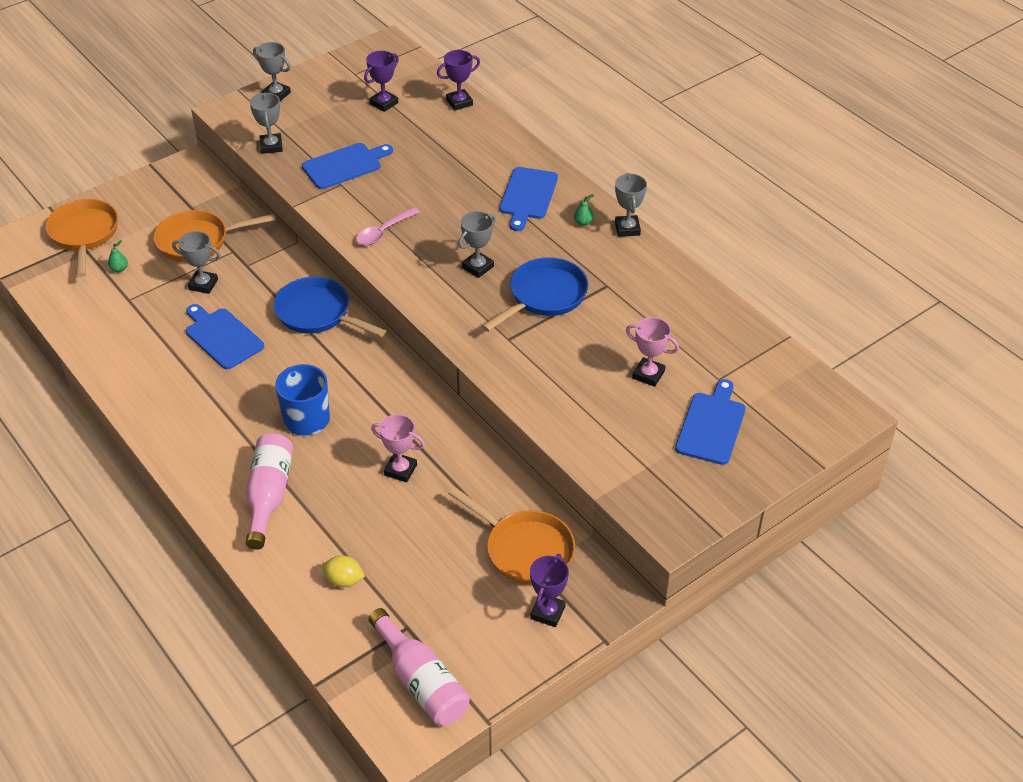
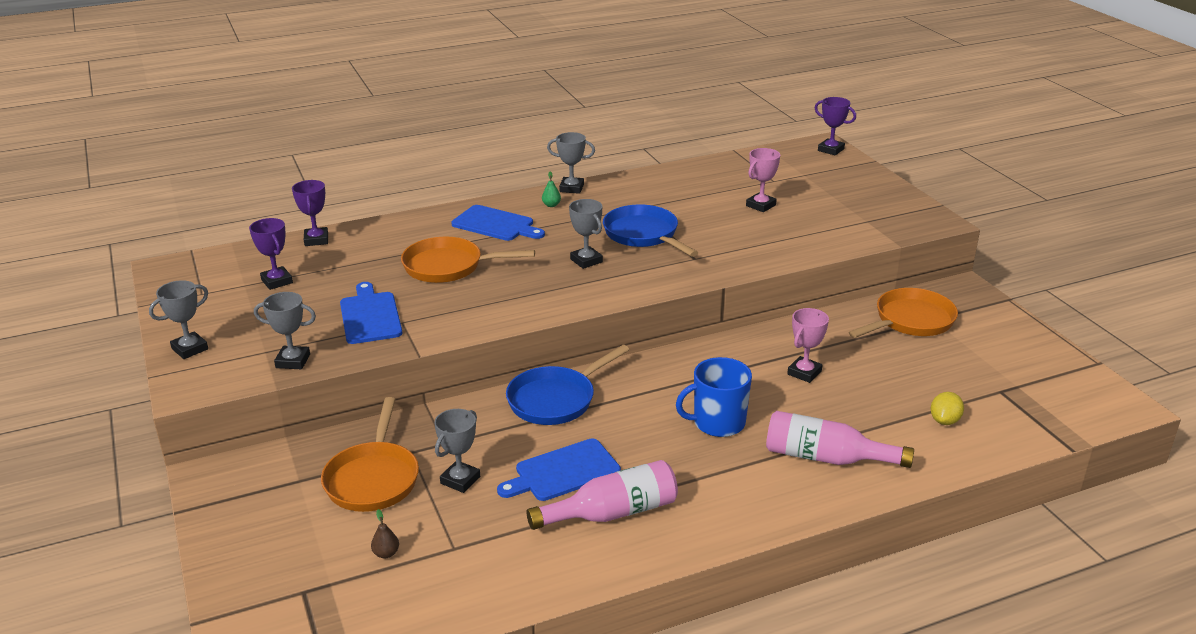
camera: 75 degrees left, 15 degrees down
(84, 234) = (287, 586): orange pan -> orange pan (448, 267)
(119, 269) = (386, 553): green pear -> brown pear
(383, 232) = (502, 304): pink spoon -> none
(421, 681) = (1061, 390): pink bottle -> pink bottle (612, 513)
(548, 612) = (980, 320): purple trophy -> purple trophy (831, 150)
(711, 425) = (825, 191): blue cutting board -> none

